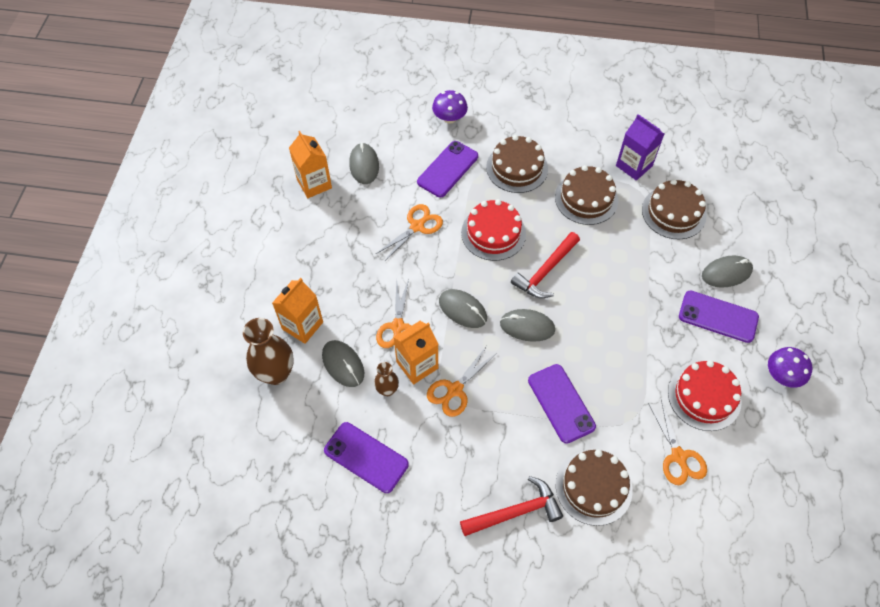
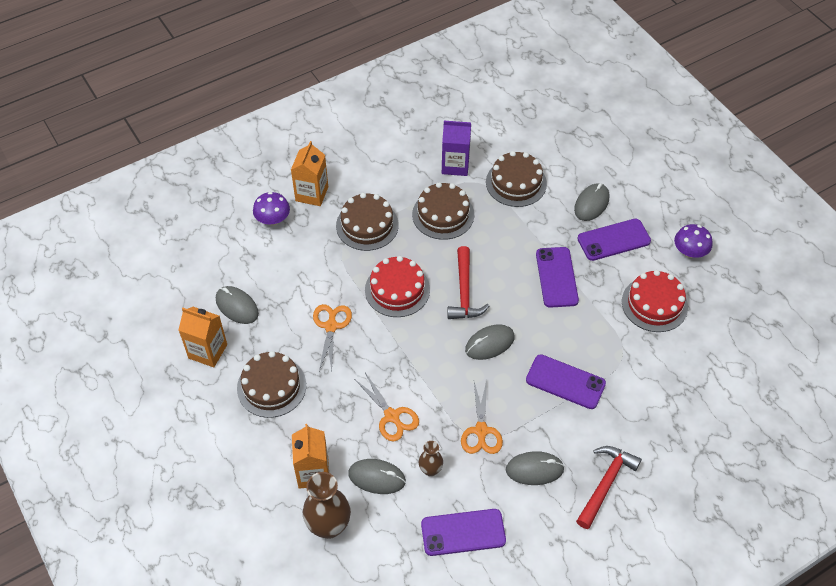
camera: 40 degrees left, 5 degrees down
(417, 365) = (435, 434): orange carton -> orange carton (312, 194)
(447, 169) = (312, 263): purple phone -> purple phone (556, 277)
(462, 310) = (430, 366): grey mouse -> grey mouse (534, 469)
(593, 487) = (640, 424): brown cake -> brown cake (271, 386)
(678, 456) = (675, 358): orange scissors -> none

